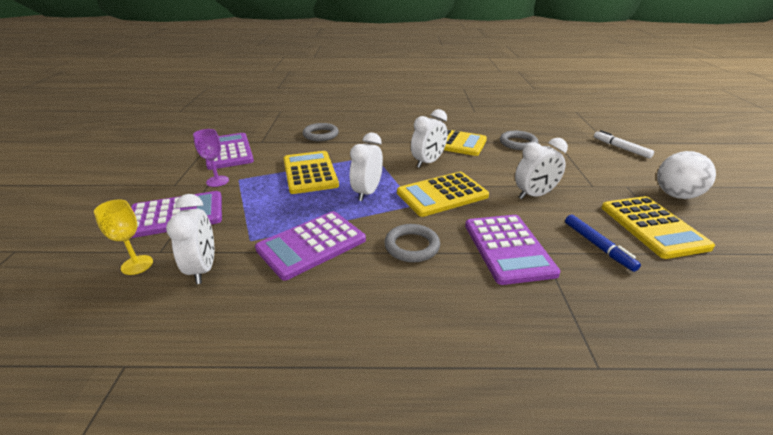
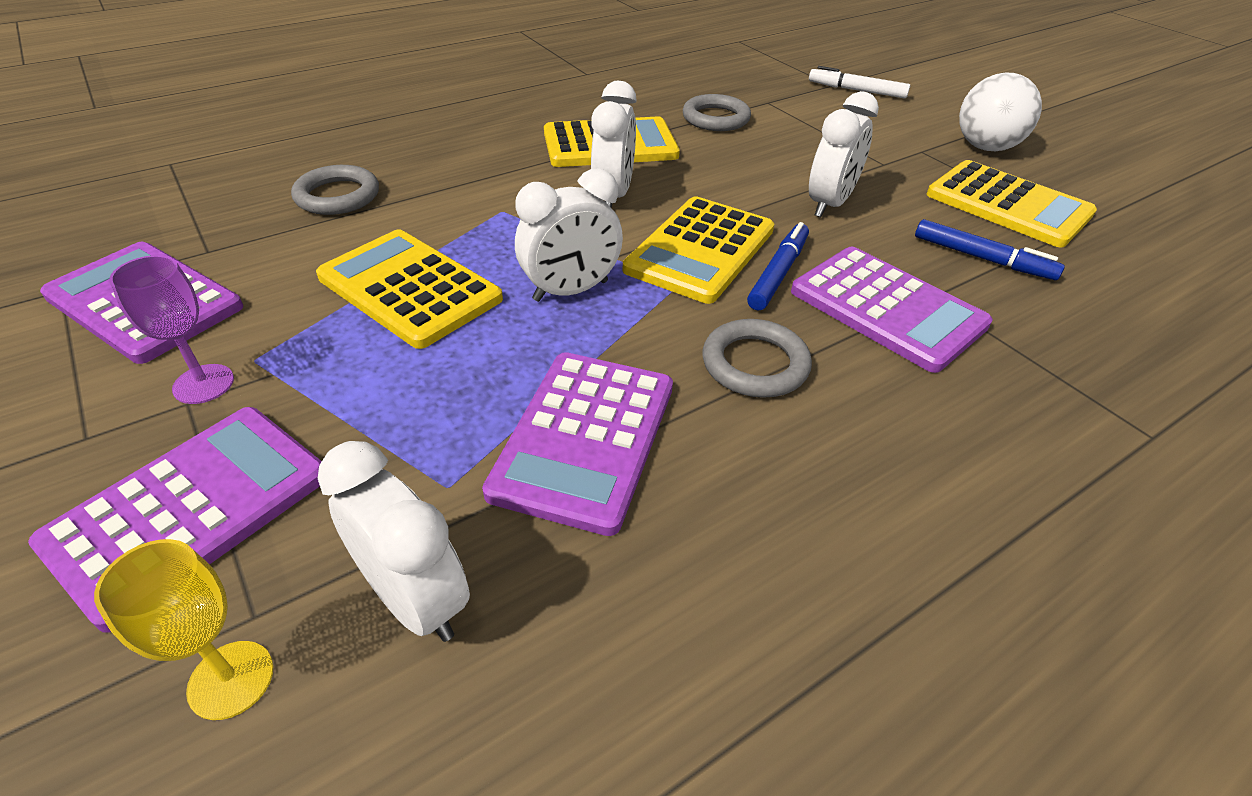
camera: 35 degrees left, 10 degrees up
(367, 192) = (571, 291): white clock -> white clock turned 105 degrees counterclockwise
(468, 215) = (778, 273): none -> blue marker

